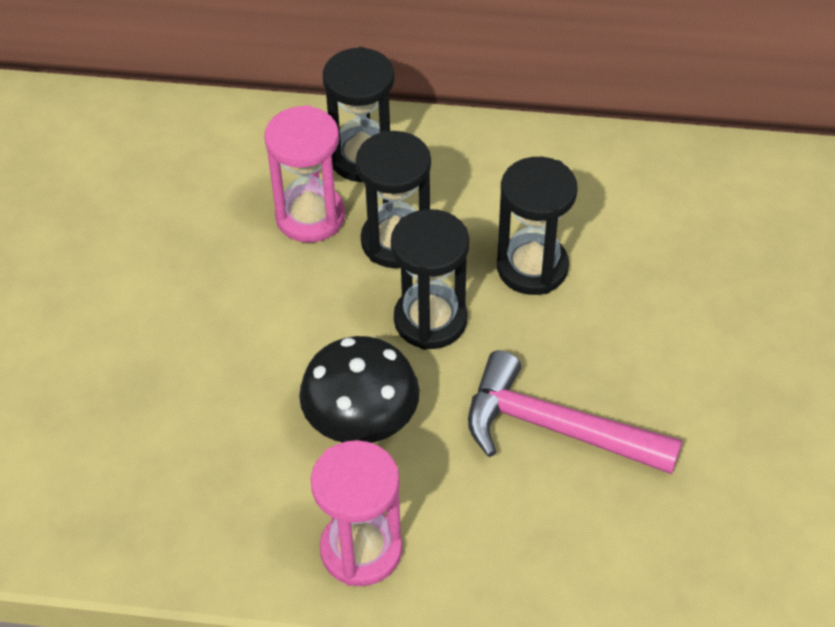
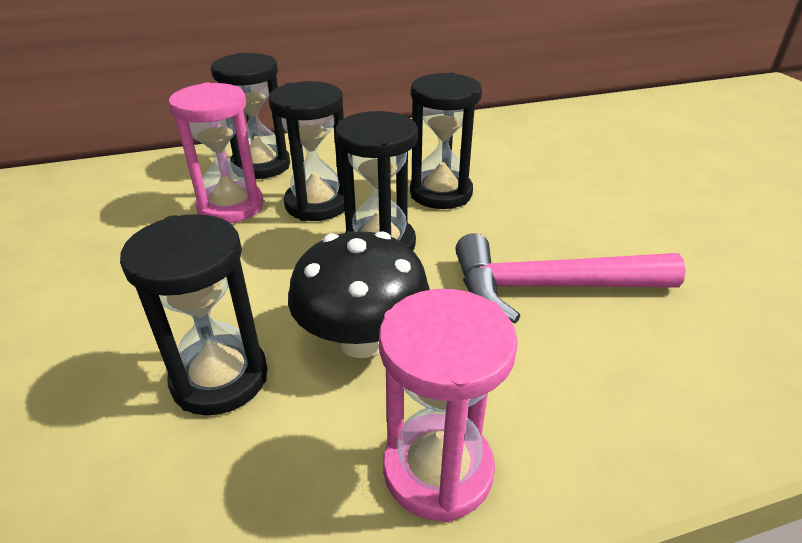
camera: 25 degrees left, 15 degrees down
(240, 418) = (220, 378): none -> black hourglass

